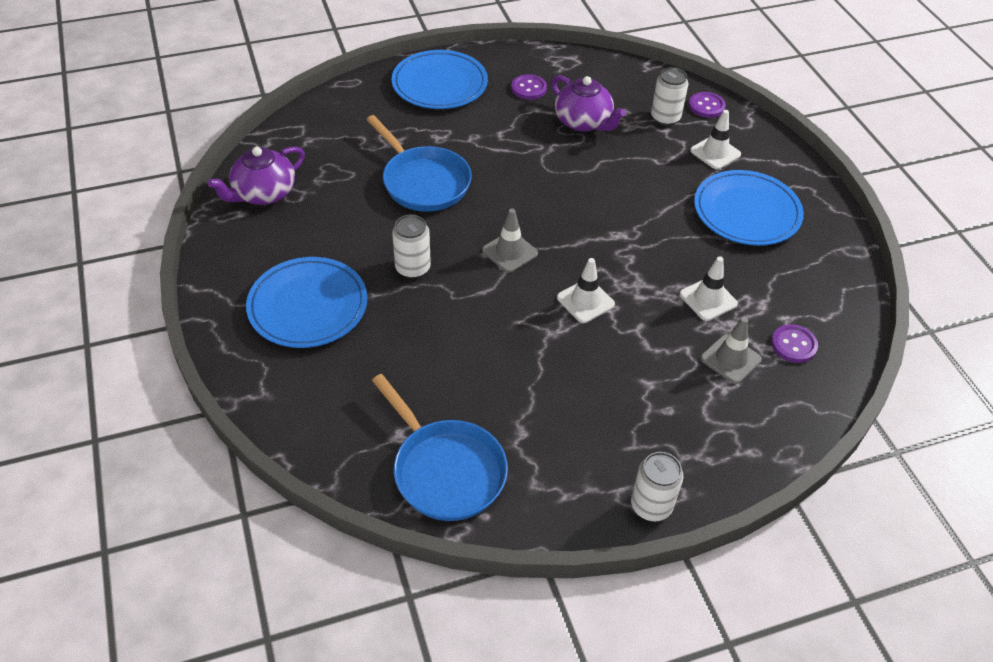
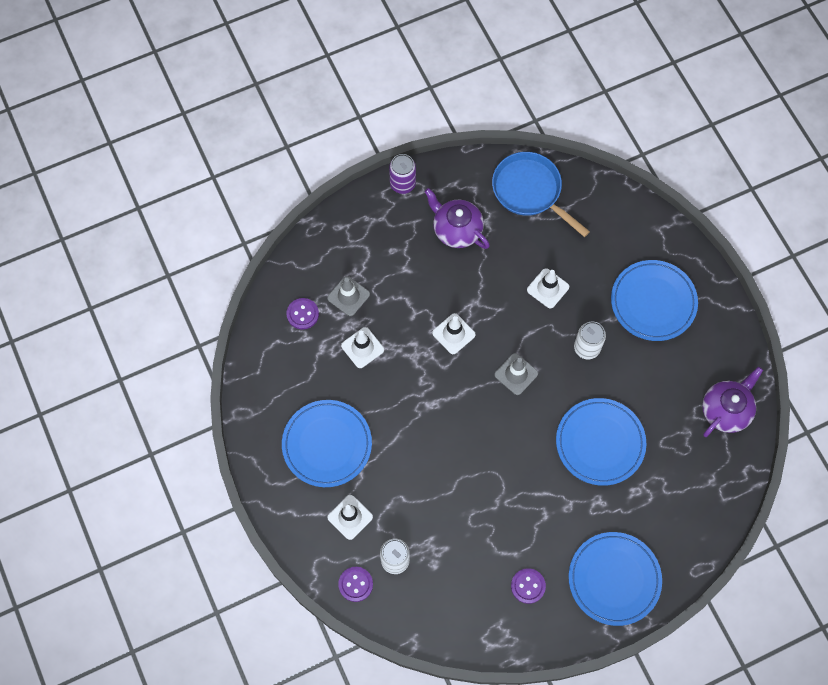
camera: 175 degrees right, 20 degrees up
(423, 181) = (600, 443): blue pan -> blue plate
(448, 338) = (548, 288): none -> white traffic cone
(583, 122) = (471, 542): purple teapot -> purple teapot (456, 229)
(651, 505) = (402, 184): white can -> purple can

